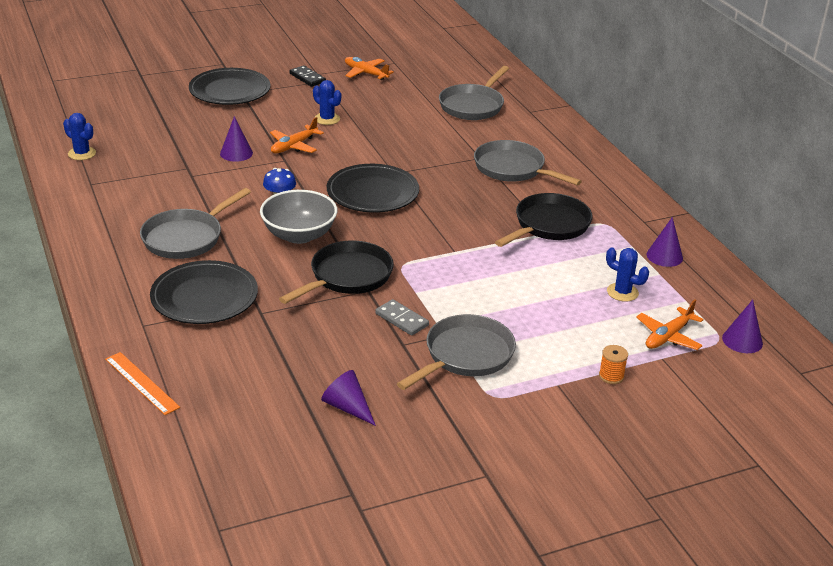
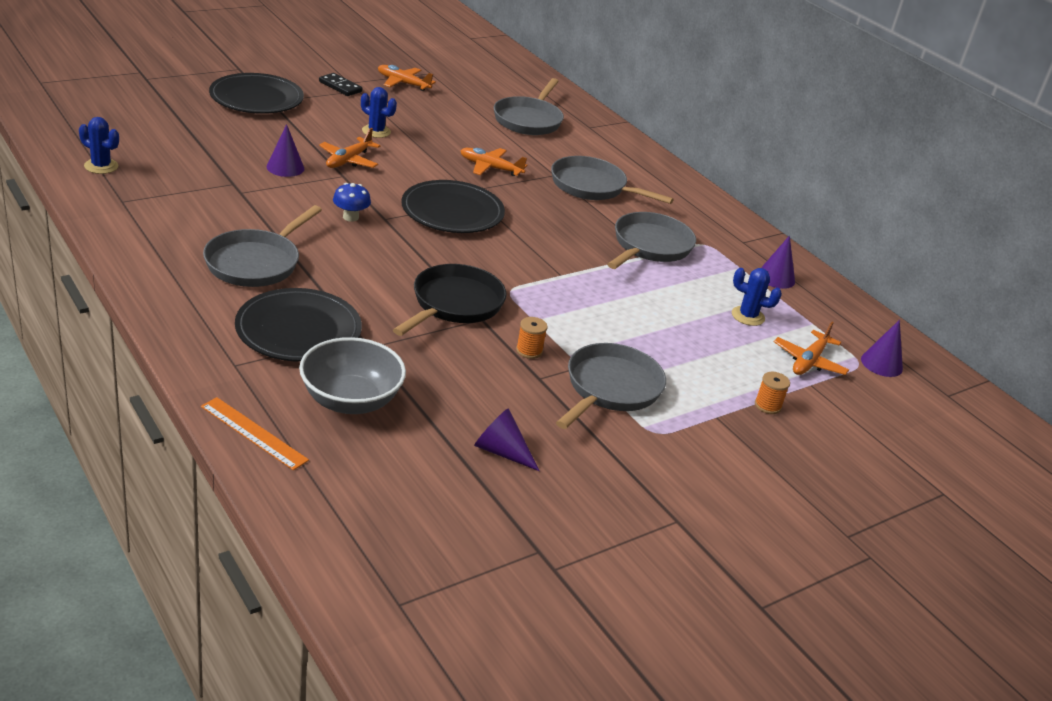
camera: 15 degrees left, 0 degrees up
(299, 235) = (385, 258): grey bowl -> grey bowl (350, 400)
(401, 319) = (529, 351): grey domino -> orange spool
(421, 151) = (490, 168): none -> orange plane
(549, 225) = (649, 246): black pan -> grey pan

